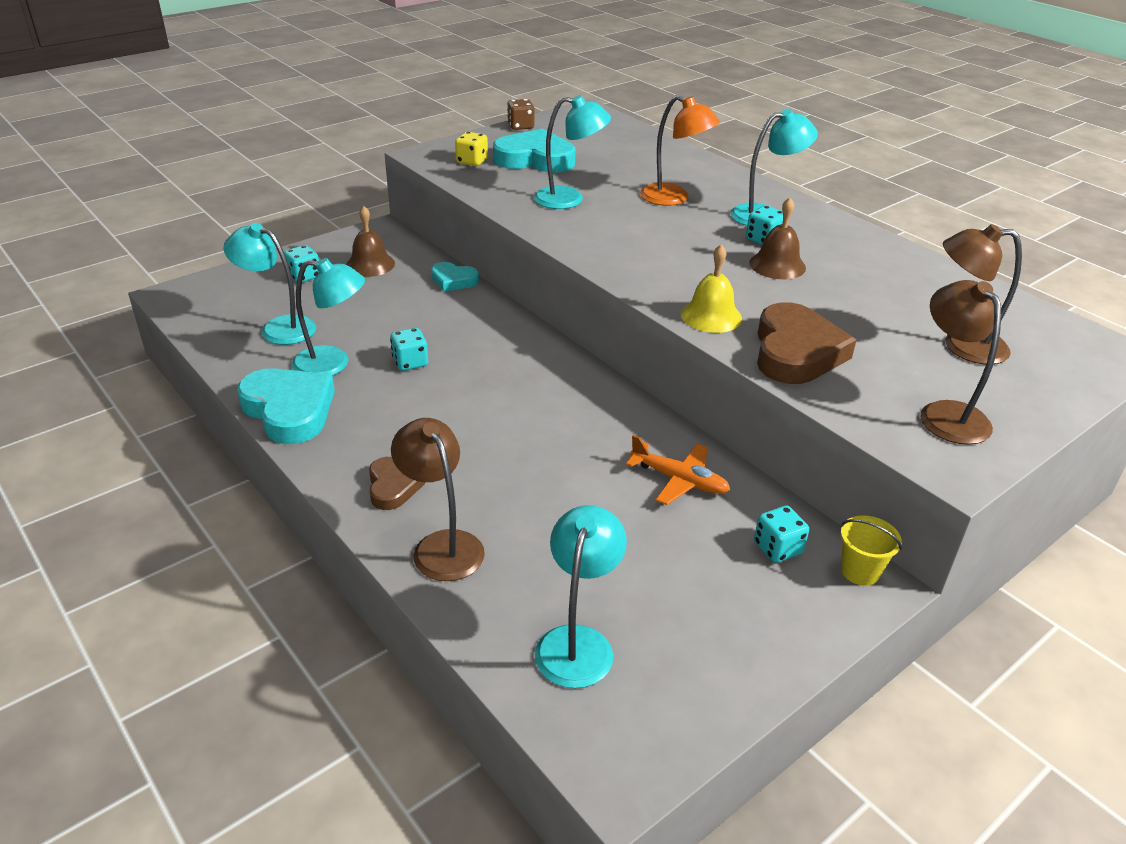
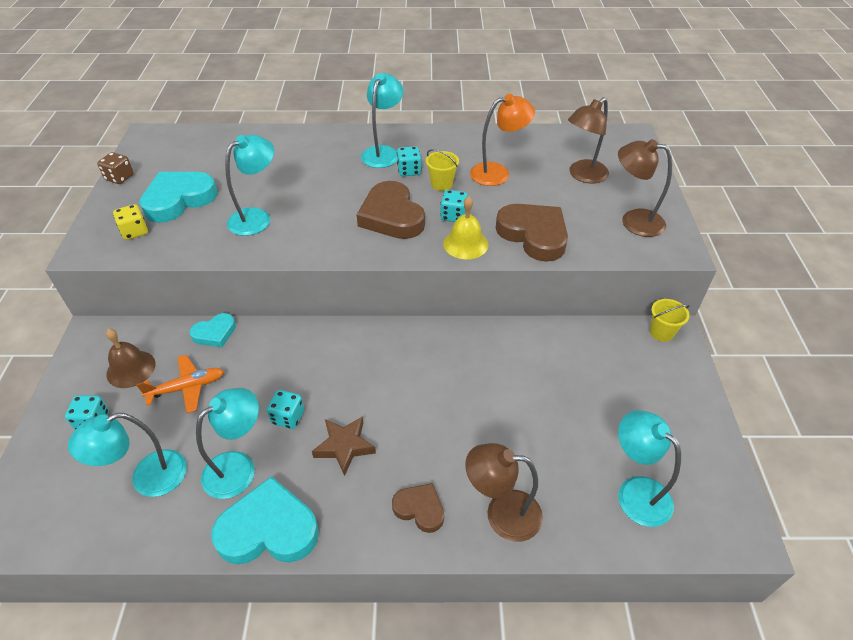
camera: 50 degrees left, 10 degrees up
(414, 408) = (344, 446): none -> brown star
(674, 198) = (317, 173): orange lamp -> orange lamp (498, 173)
(679, 480) = (536, 355): orange plane -> orange plane (187, 388)
(681, 259) = (392, 216): none -> brown heart
(777, 265) = (441, 184): brown bell -> yellow bucket
(777, 548) = (622, 352): turquoise dice -> turquoise dice (453, 216)

